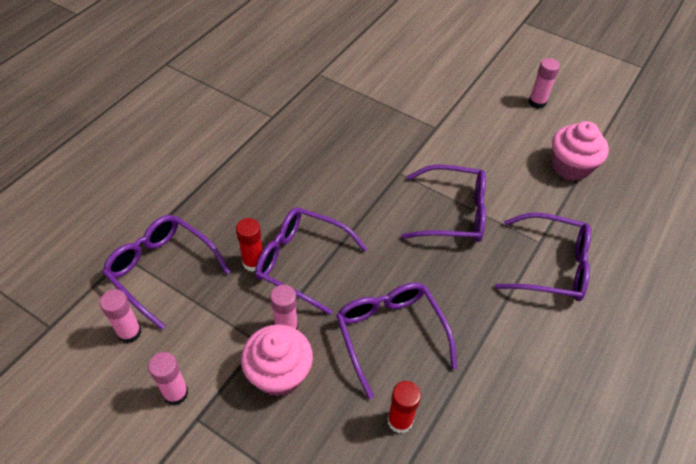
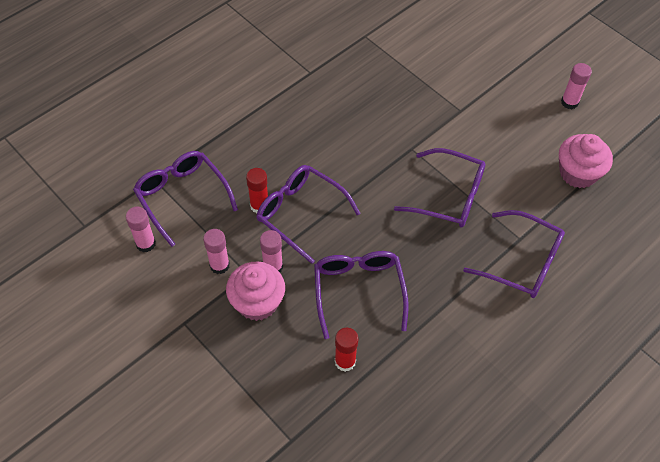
camera: 15 degrees right, 5 degrees up
(176, 393) = (172, 300): pink glue stick -> pink glue stick (219, 265)

